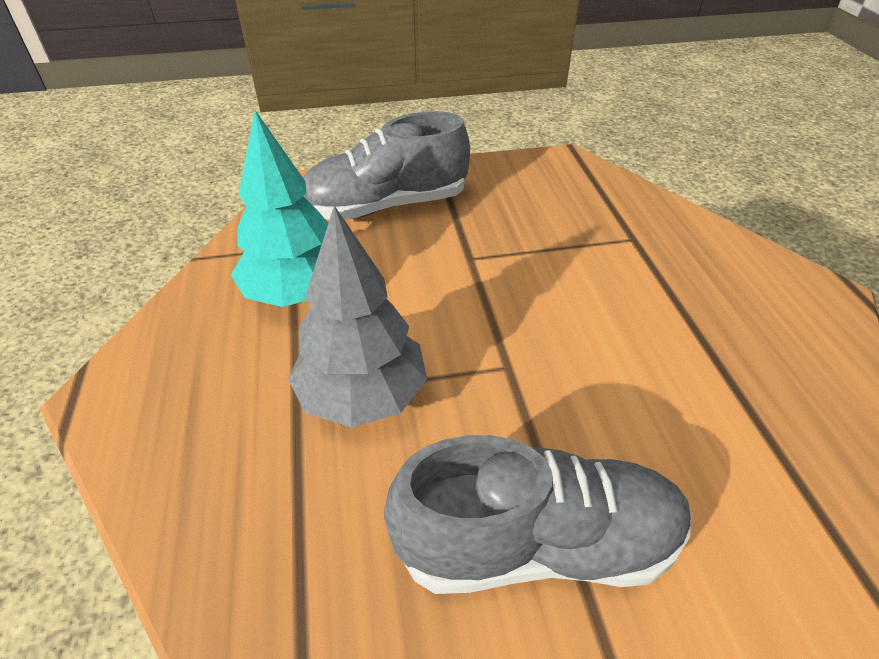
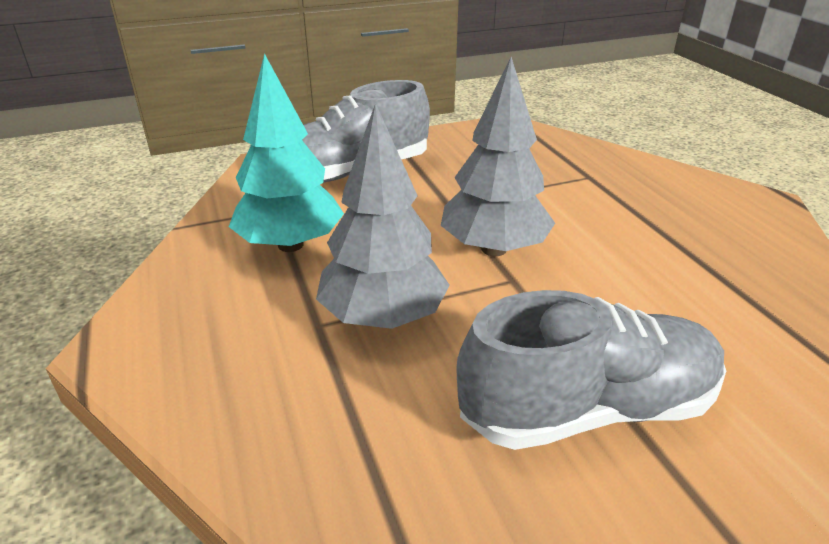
camera: 10 degrees left, 10 degrees down
(500, 324) = (493, 249): none -> grey tree

